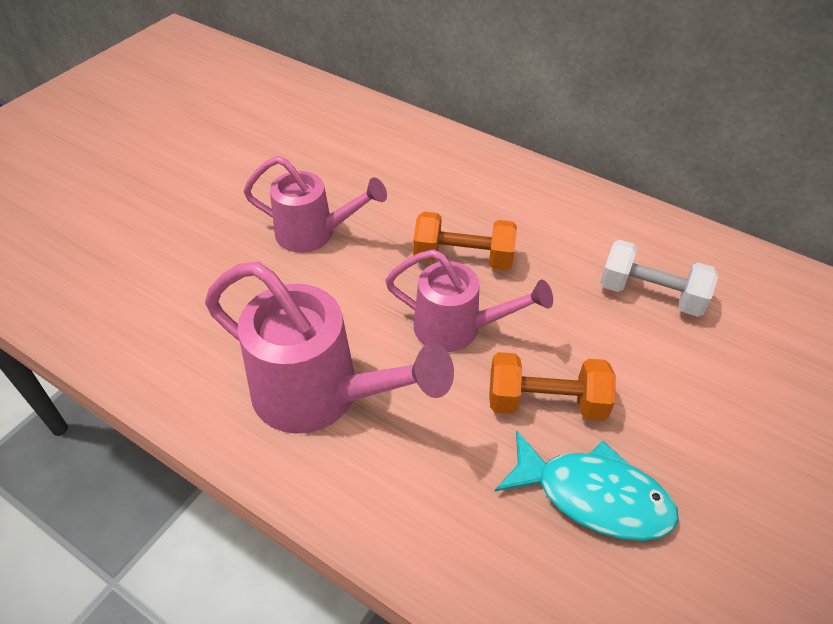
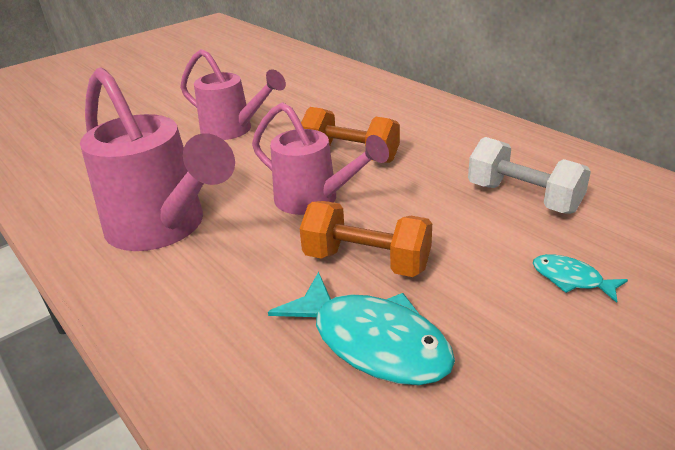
camera: 20 degrees right, 15 degrees down
(724, 389) = (571, 279): none -> turquoise fish

